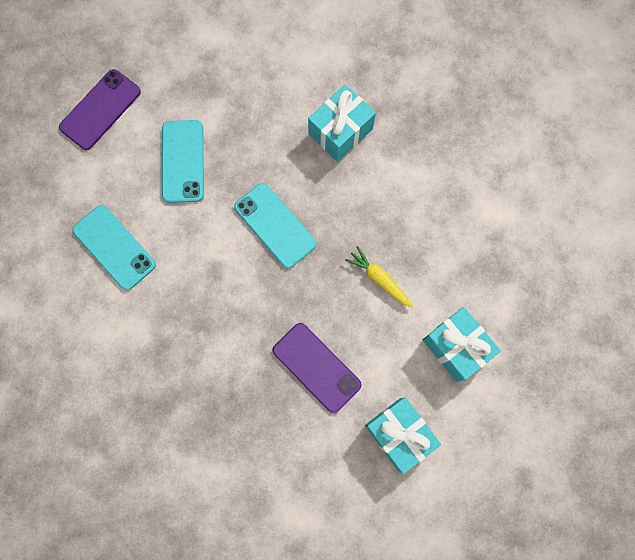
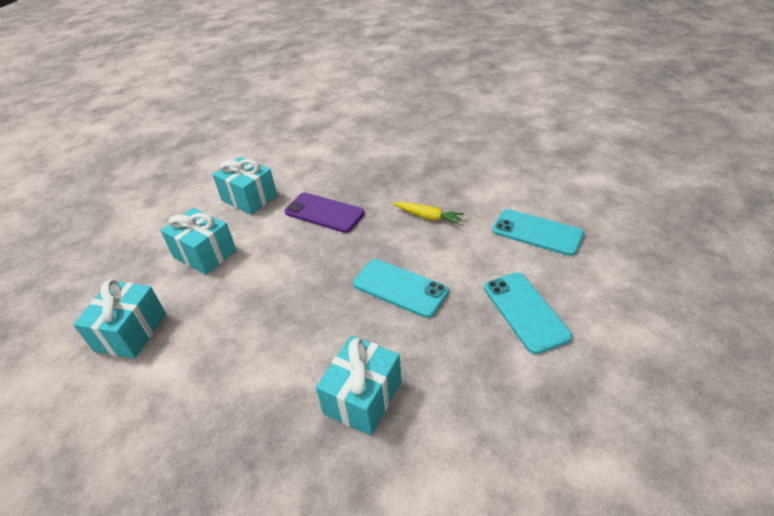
camera: 165 degrees right, 35 degrees down
(100, 109) = (652, 331): purple phone -> none
(379, 279) = (283, 278): yellow carrot -> yellow carrot (428, 217)
(524, 262) = (131, 332): none -> turquoise gift

